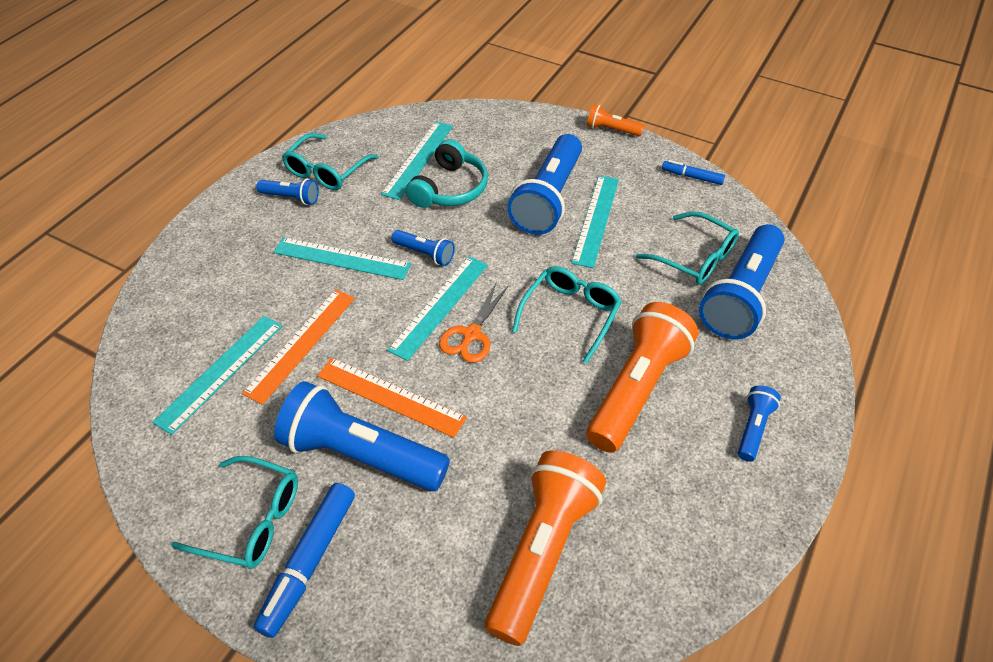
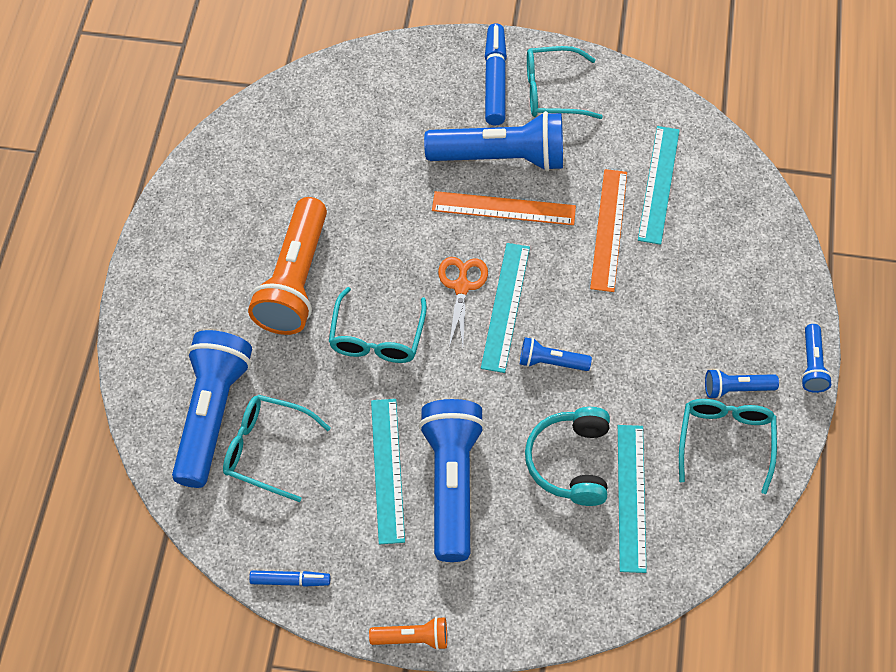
camera: 160 degrees right, 10 degrees up
(342, 258) = (631, 329): turquoise ruler -> none
(542, 551) = (335, 134): orange flashlight -> none
(753, 428) = (188, 275): blue flashlight -> blue flashlight (812, 365)

